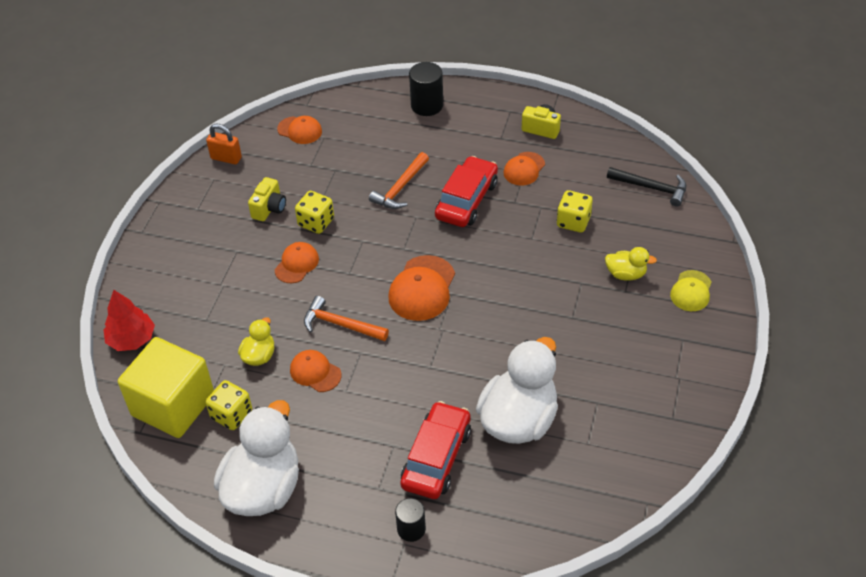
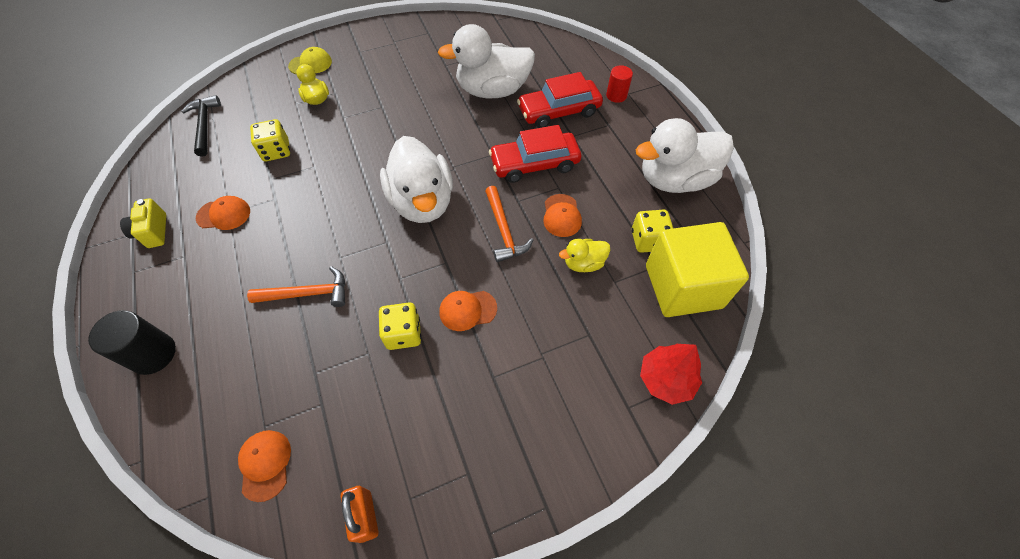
camera: 130 degrees left, 10 degrees up
(269, 208) = (414, 393): yellow camera -> none
(411, 529) = (616, 95): black cylinder -> red cylinder
(422, 288) = (422, 202): orange cap -> white duck
(466, 200) = (293, 232): red car -> red car (534, 164)

